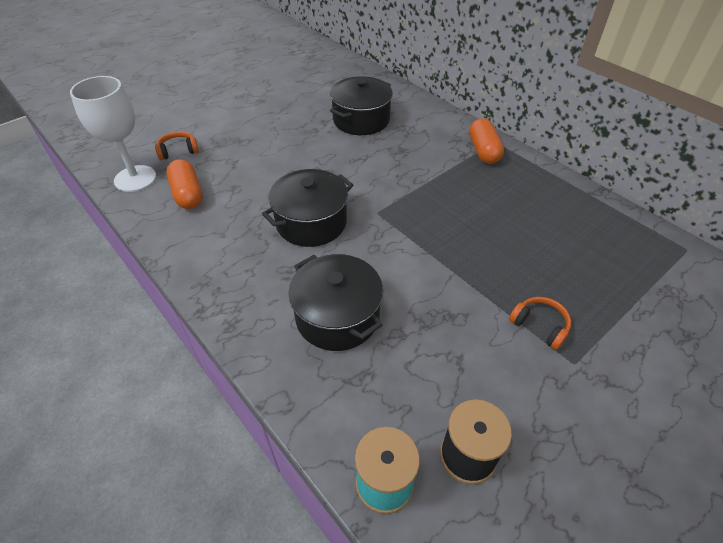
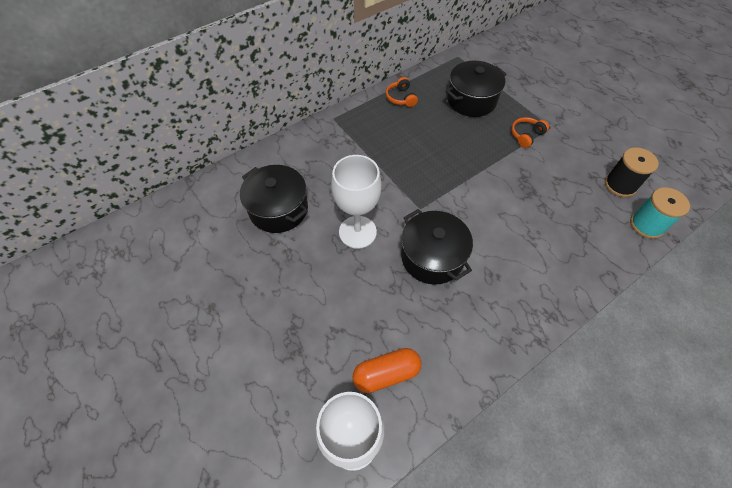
camera: 85 degrees left, 10 degrees up
(178, 151) = (303, 397): orange headphones -> orange headphones (401, 98)
(337, 316) = (533, 242): black pot -> black pot (471, 100)
(339, 169) = (357, 232): none -> white goblet
(483, 151) = (345, 128): orange capsule -> none

